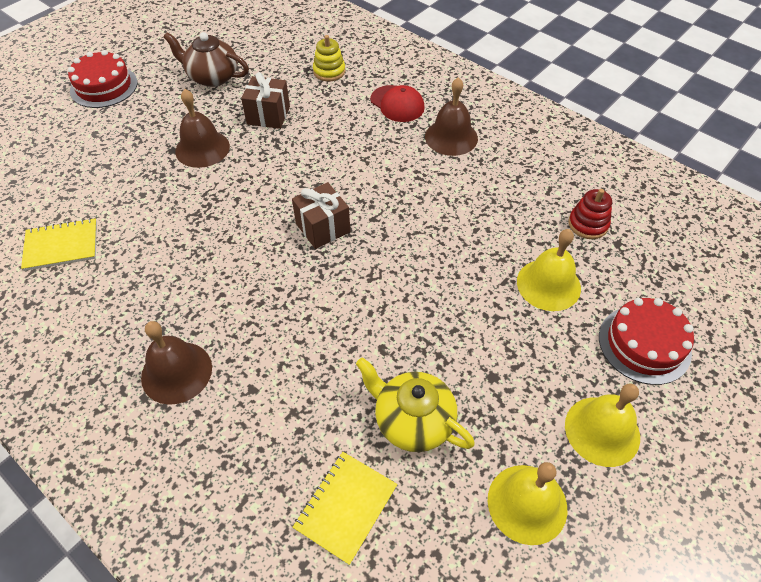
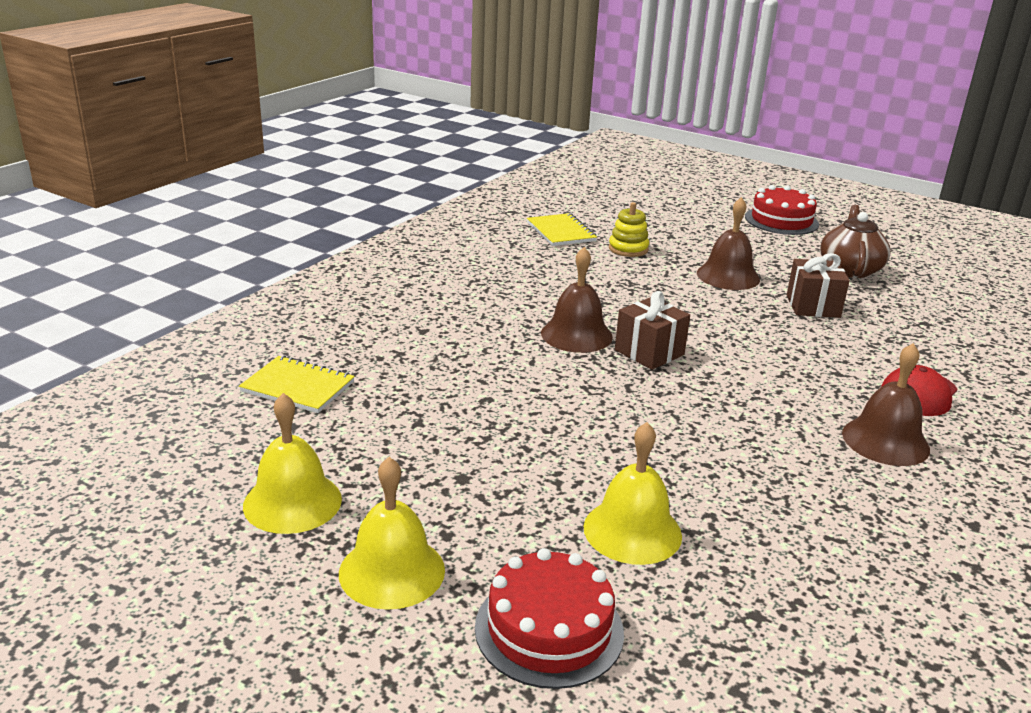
camera: 80 degrees right, 25 degrees down
(176, 372) = (436, 294): brown bell -> brown bell (576, 335)
(329, 71) = (936, 338): yellow stacking toy -> yellow stacking toy (628, 249)
(412, 421) = (395, 421): yellow teapot -> none
(588, 224) = (781, 580): red stacking toy -> none

